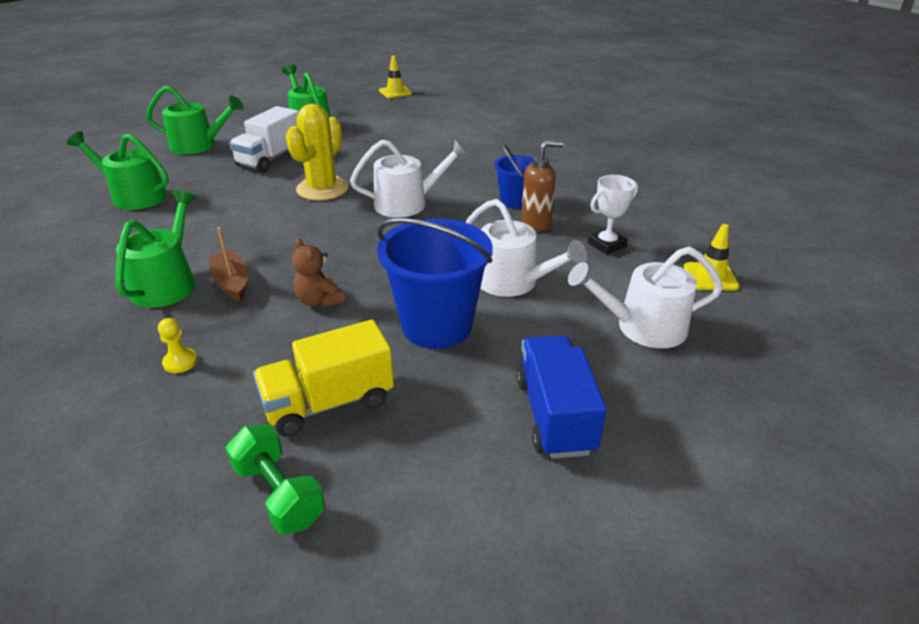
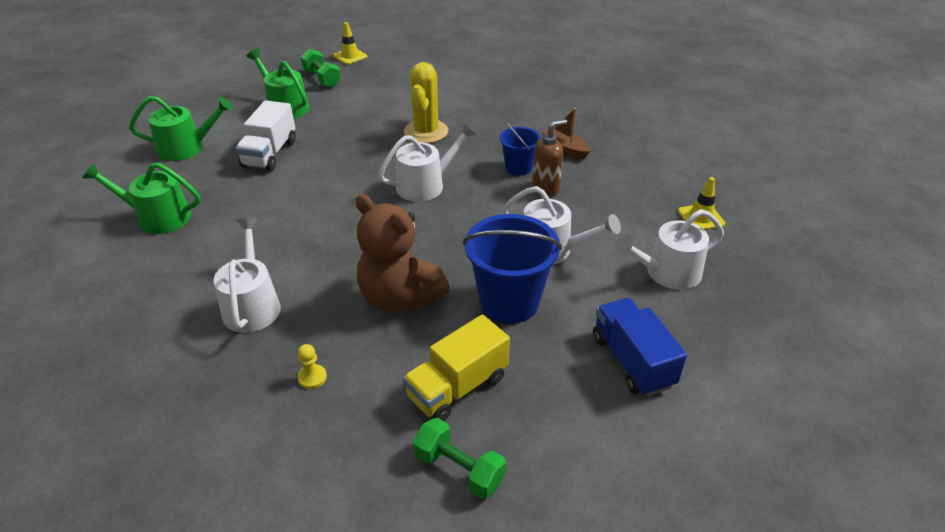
camera: 15 degrees left, 5 degrees up
(167, 283) = (252, 305): green watering can -> white watering can
(232, 283) = (312, 294): brown boat -> brown boat (565, 148)
(319, 300) = (399, 297): brown teddy bear -> brown teddy bear, size x2.04
(322, 189) = (339, 181): yellow cactus -> yellow cactus (426, 132)
(358, 106) = (322, 78): none -> green dumbbell
(606, 245) = (611, 200): white trophy -> none

